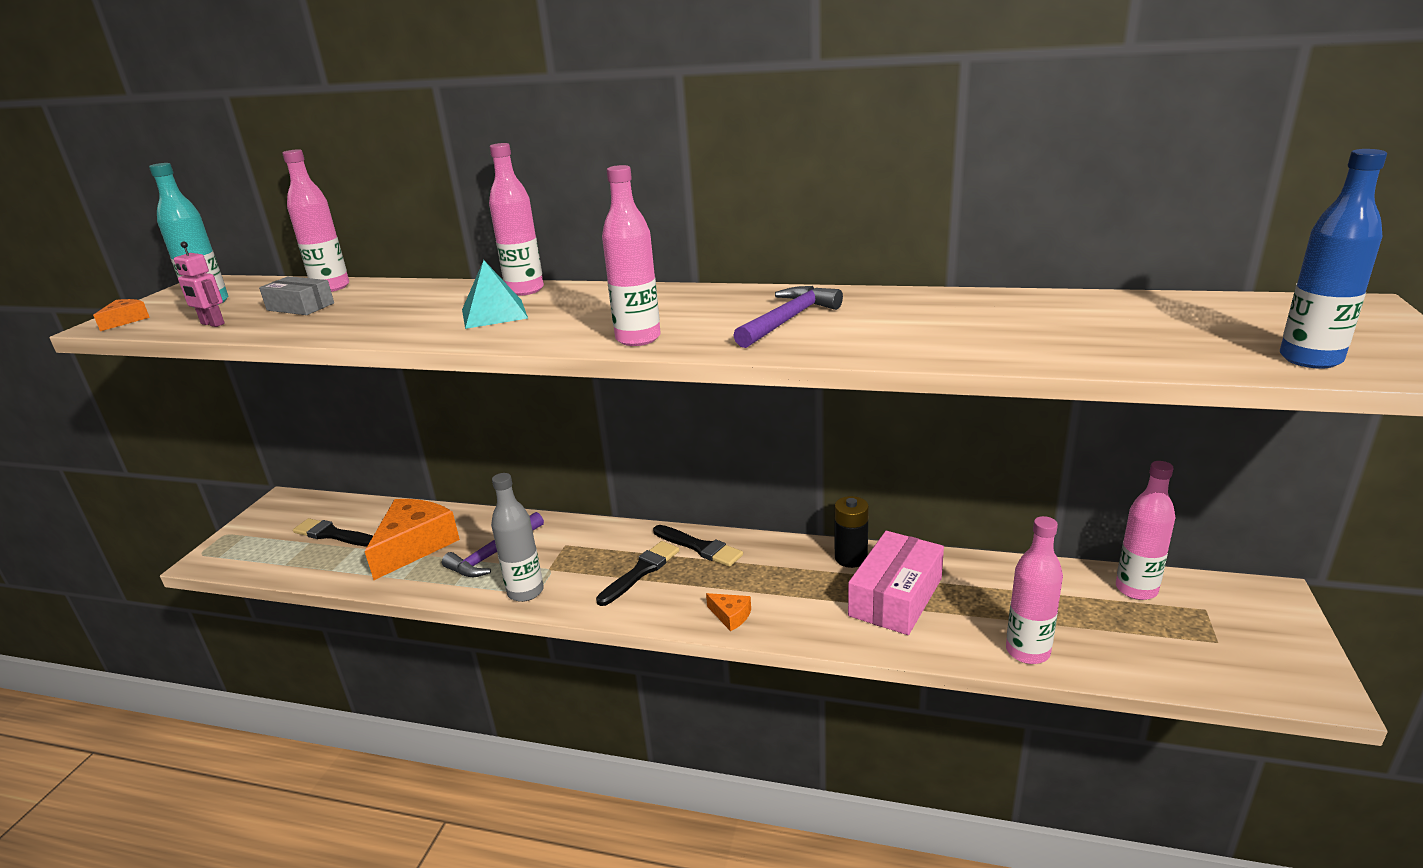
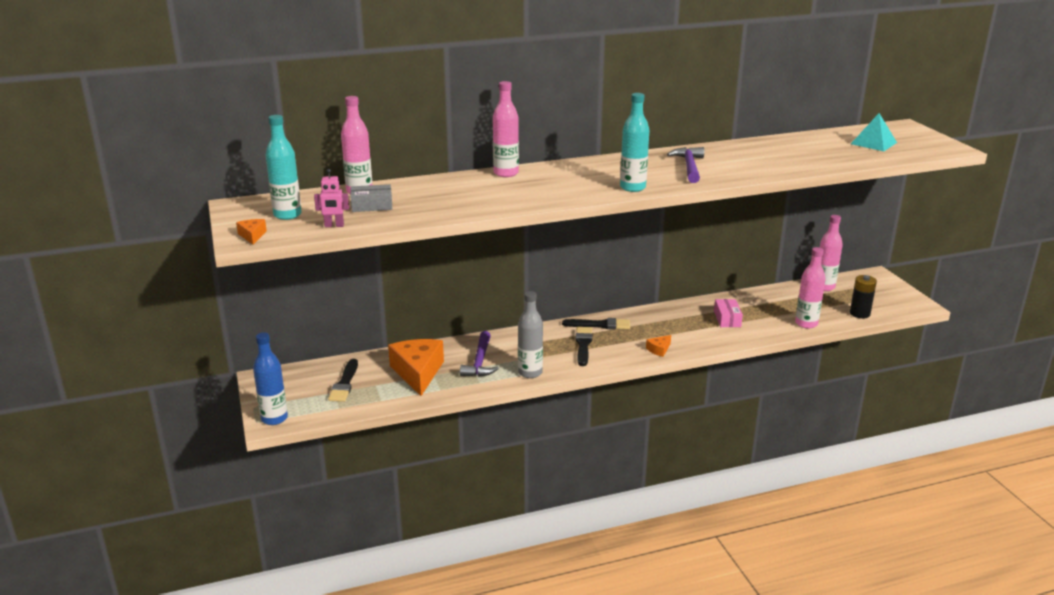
camera: 35 degrees left, 0 degrees up
(333, 534) = (344, 383): black brush -> black brush turned 75 degrees counterclockwise
(494, 313) = (519, 189): turquoise pyramid -> turquoise pyramid (873, 143)
(638, 338) = (632, 188): pink bottle -> turquoise bottle
(731, 616) = (659, 350): orange cheese -> orange cheese turned 135 degrees clockwise
(851, 558) = (685, 308): black battery -> black battery (859, 314)
(896, 597) = (727, 319): pink box -> pink box, size x0.58
(1310, 359) = (913, 151): blue bottle -> blue bottle (274, 418)

